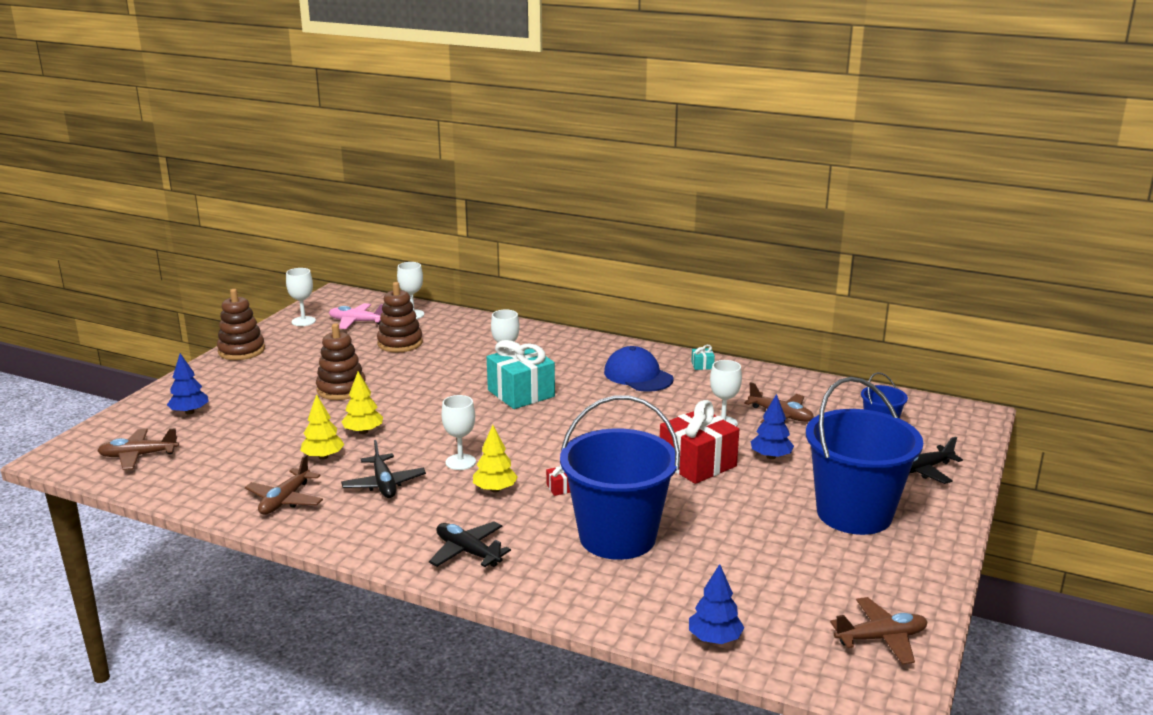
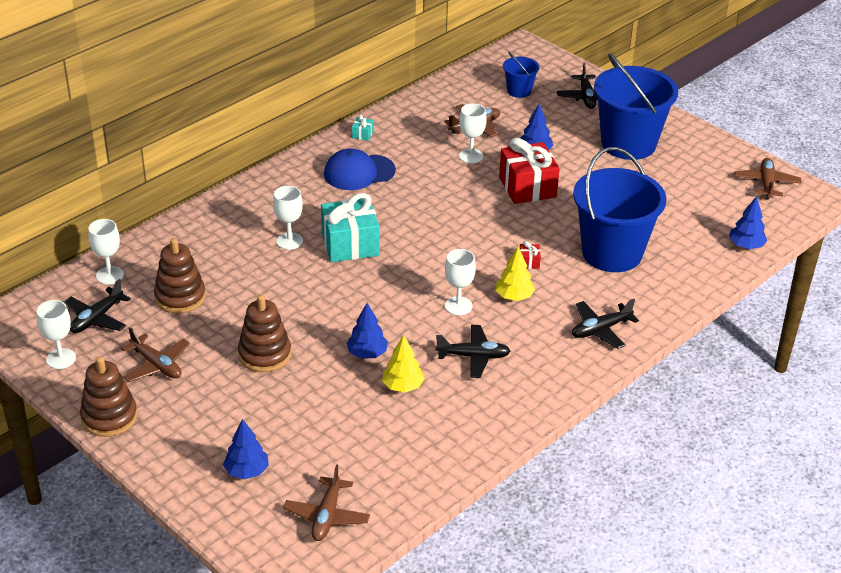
camera: 70 degrees left, 15 degrees up
(285, 500) = (471, 420): brown plane -> brown plane (156, 365)
(357, 322) = (97, 318): pink plane -> black plane
(363, 431) = (367, 353): yellow tree -> blue tree

